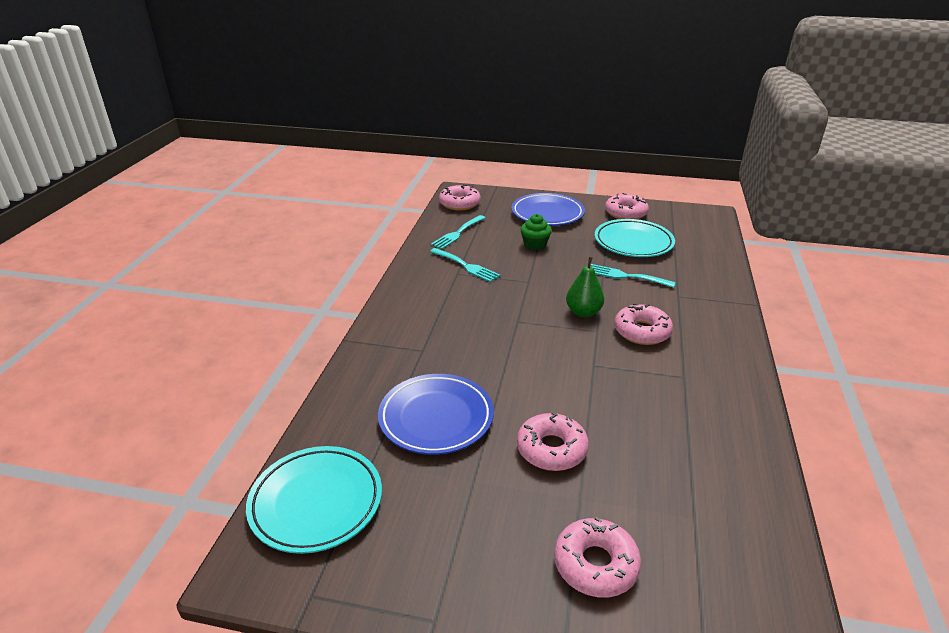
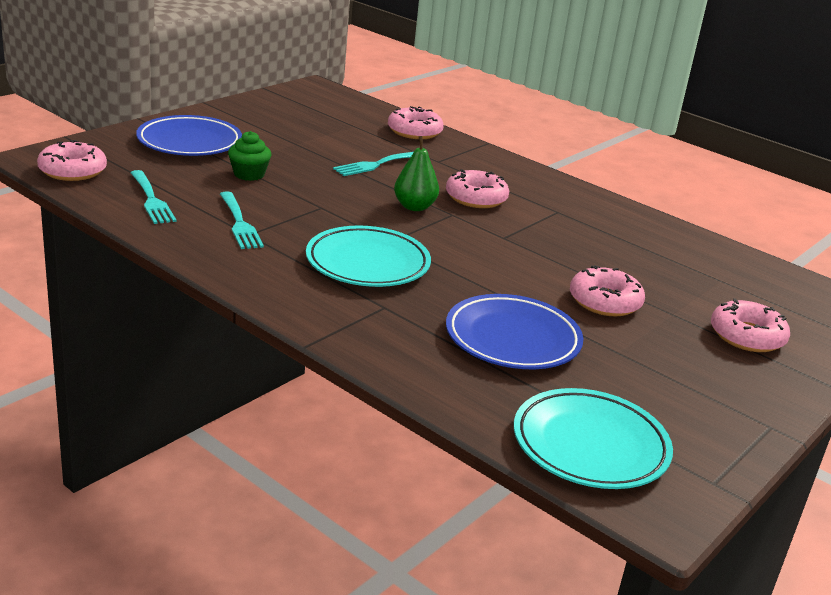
camera: 65 degrees left, 5 degrees down
(466, 266) = (240, 223): turquoise fork -> turquoise fork turned 90 degrees clockwise
(625, 213) = (254, 113): pink donut -> pink donut (414, 131)
(633, 242) = (319, 135): turquoise plate -> turquoise plate (367, 263)

